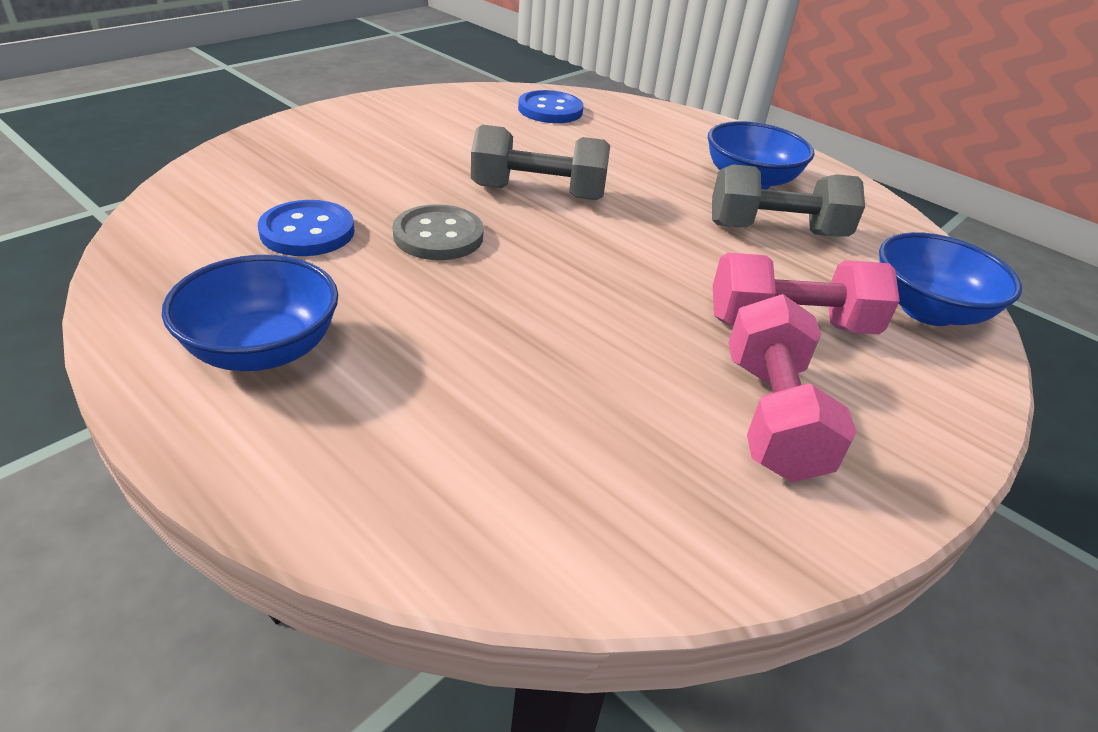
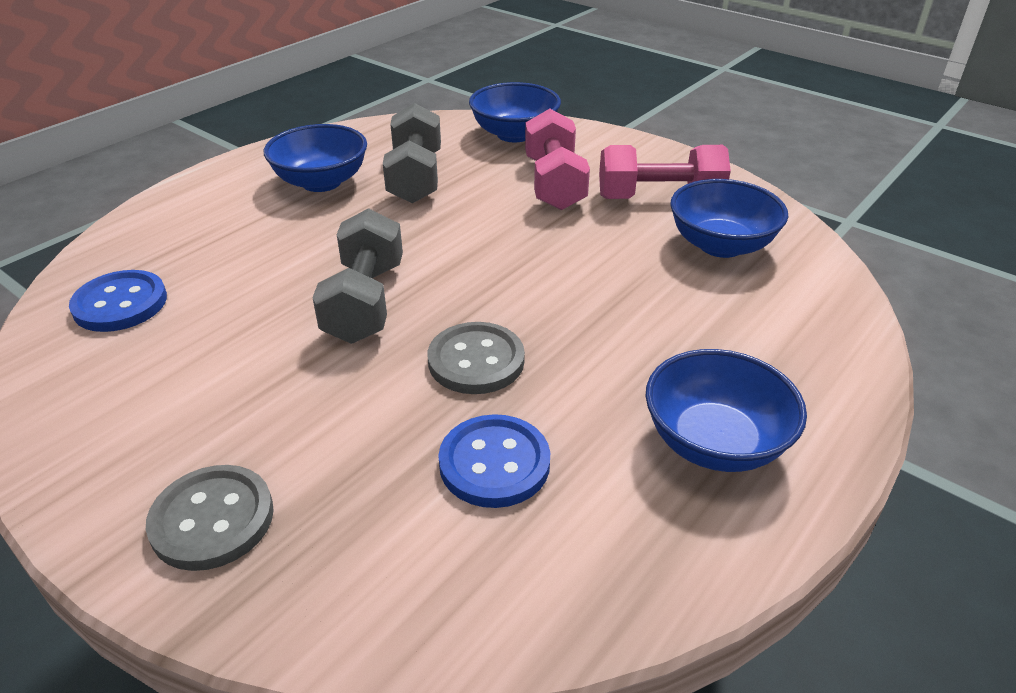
camera: 90 degrees left, 0 degrees up
(317, 138) = (212, 519): none -> grey button
(641, 452) = (721, 245): none -> blue bowl

